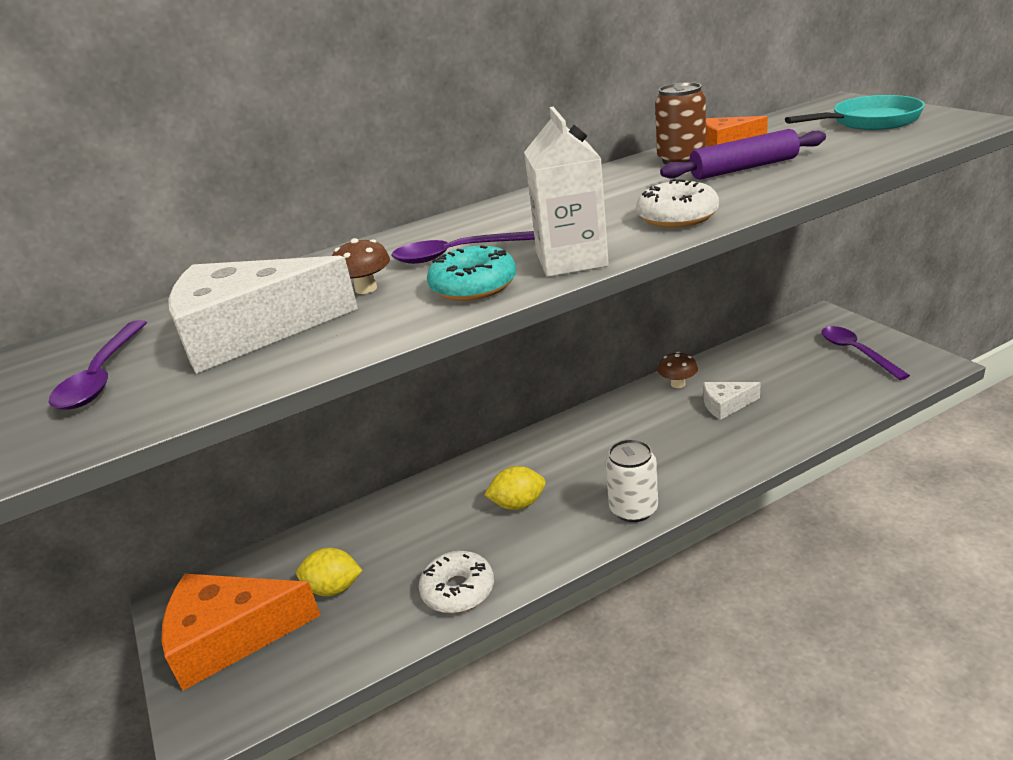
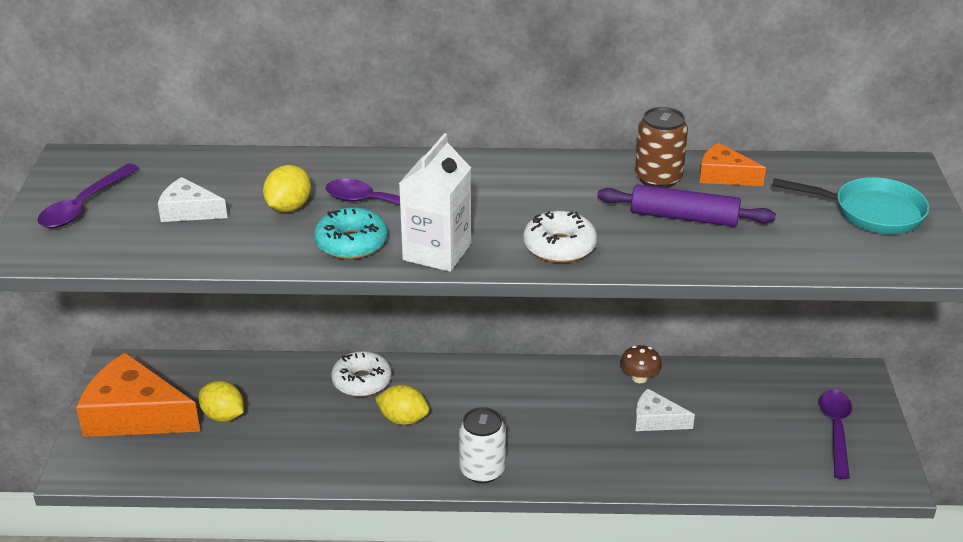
camera: 25 degrees right, 5 degrees up
(250, 332) = (189, 211): white cheese -> white cheese, size x0.50
(366, 289) = (289, 207): brown mushroom -> yellow lemon
(458, 590) = (302, 463): white donut -> white donut (362, 381)

